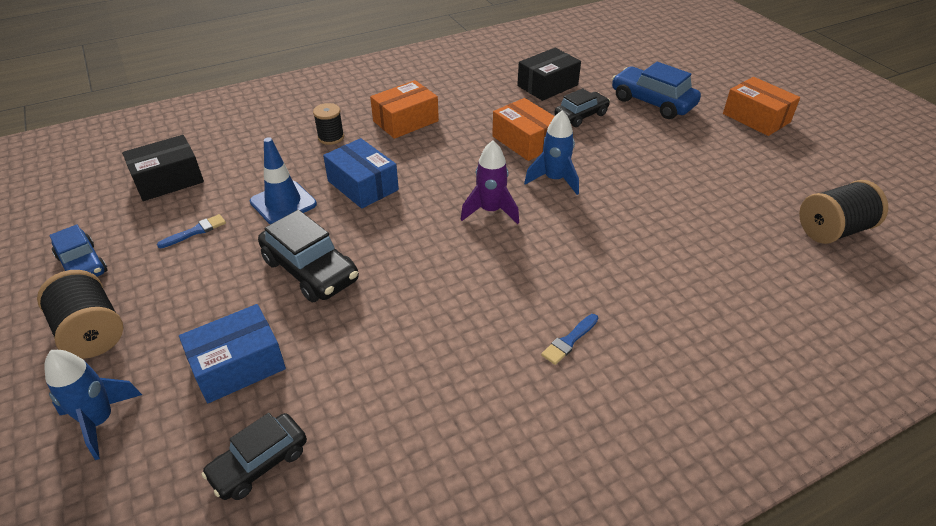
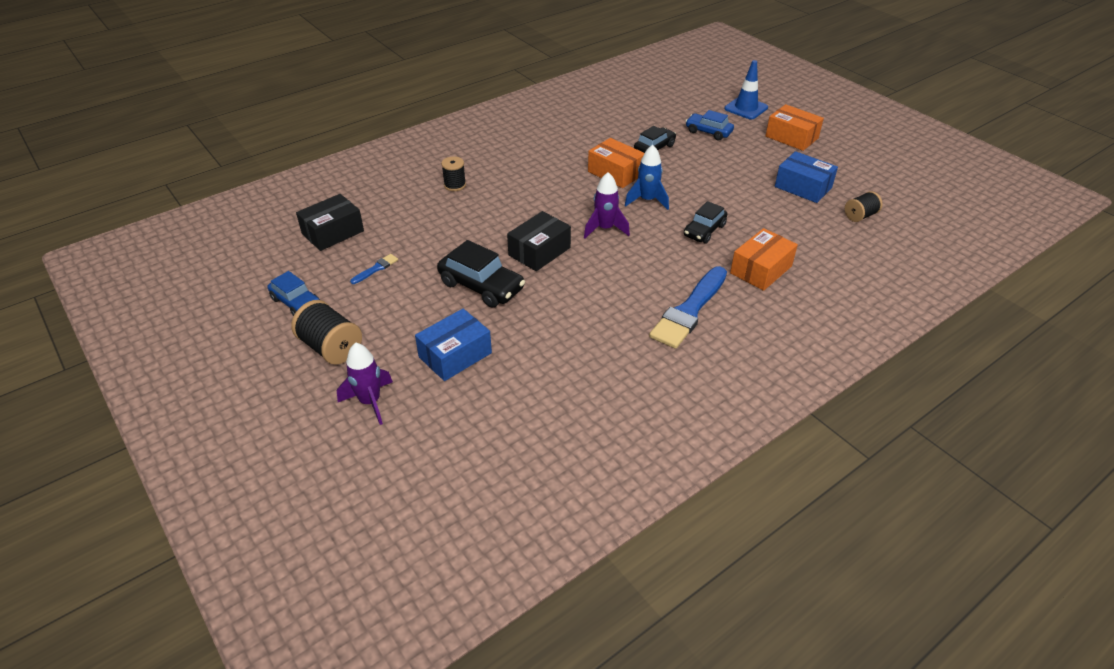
camera: 10 degrees left, 0 degrees up
(100, 421) = (370, 402): blue rocket -> purple rocket
(259, 463) = (498, 411): black car -> black car (704, 230)
(283, 203) = (438, 240): blue traffic cone -> blue traffic cone (746, 108)
(363, 185) = (497, 220): blue box -> blue box (803, 187)
(405, 121) = (512, 166): orange box -> orange box (761, 269)
(547, 85) = (620, 125): black box -> black box (539, 251)
(569, 341) = (689, 310): blue brush -> blue brush, size x2.29
(652, 102) = (708, 132): blue car -> blue car, size x0.66
(833, 230) = (860, 216): black spool -> black spool, size x0.62

